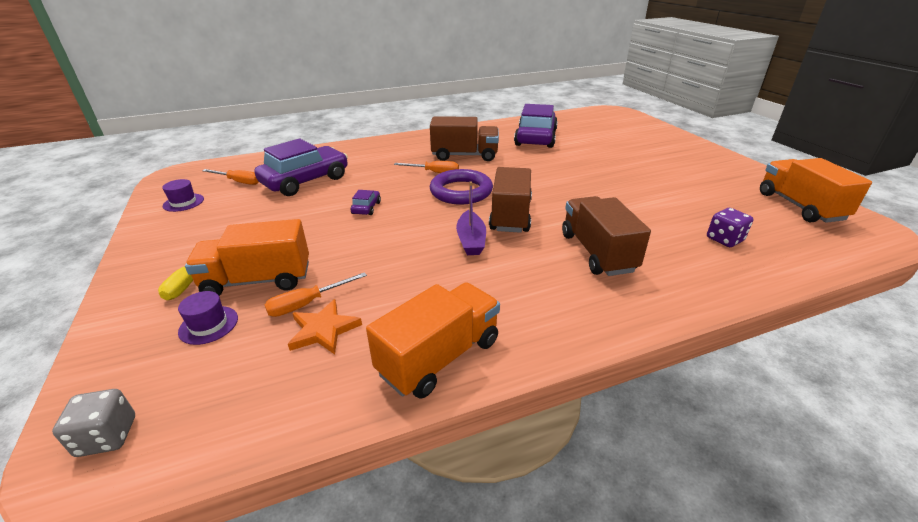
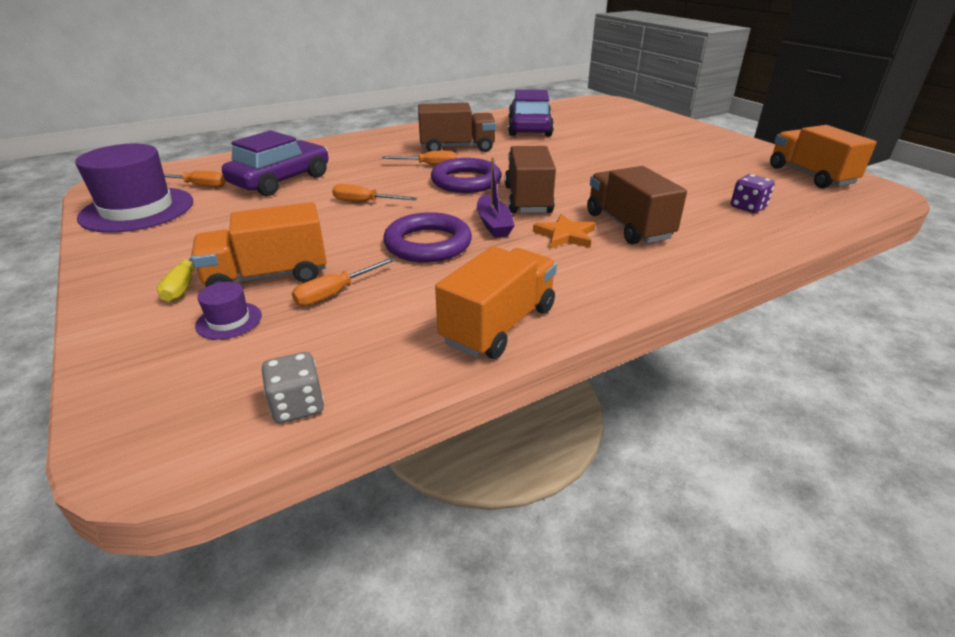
camera: 10 degrees left, 0 degrees up
(107, 436) = (159, 427): grey dice -> grey dice (297, 406)
(183, 202) = (137, 209): purple hat -> purple hat, size x2.30
(323, 330) = (364, 314): orange star -> orange star (565, 235)
(366, 208) = (365, 202): purple car -> orange screwdriver
(405, 257) = (428, 244): none -> purple ring

